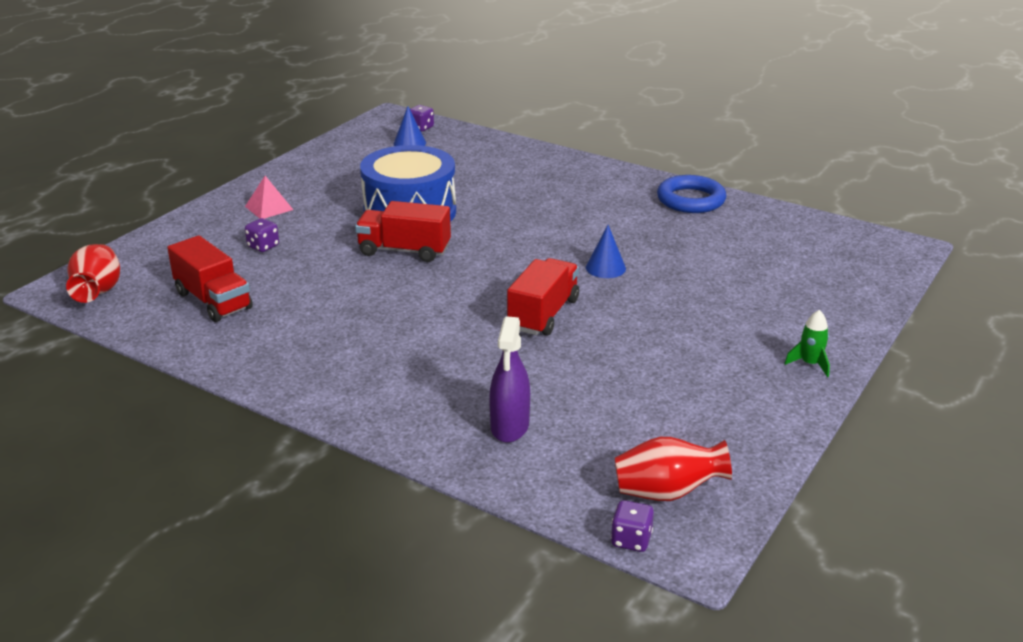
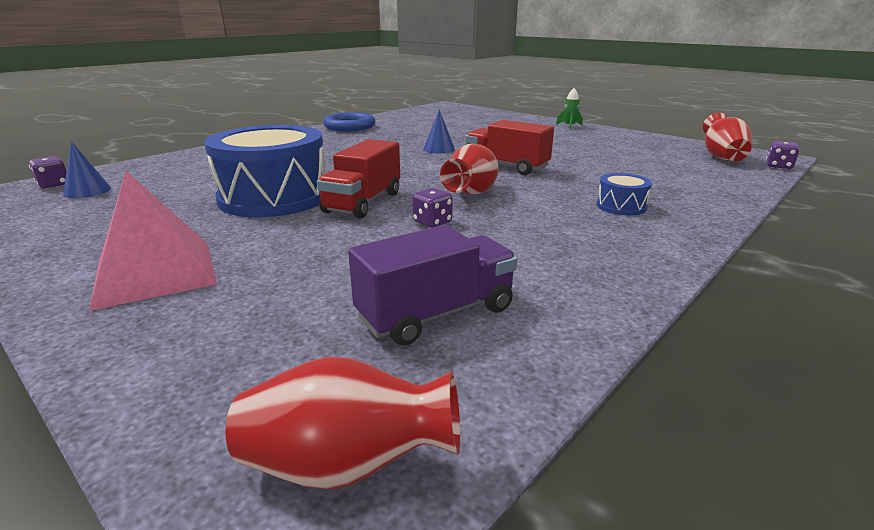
camera: 80 degrees left, 5 degrees down
(213, 301) = (436, 313): red truck -> purple truck
(263, 246) = (284, 276): purple dice -> purple dice (432, 222)
(269, 208) = (155, 273): pink pyramid -> pink pyramid, size x1.81
(419, 382) = (621, 206): none -> blue drum
(441, 298) = (471, 193): none -> red vase
(510, 426) = (673, 183): purple spray bottle -> none

